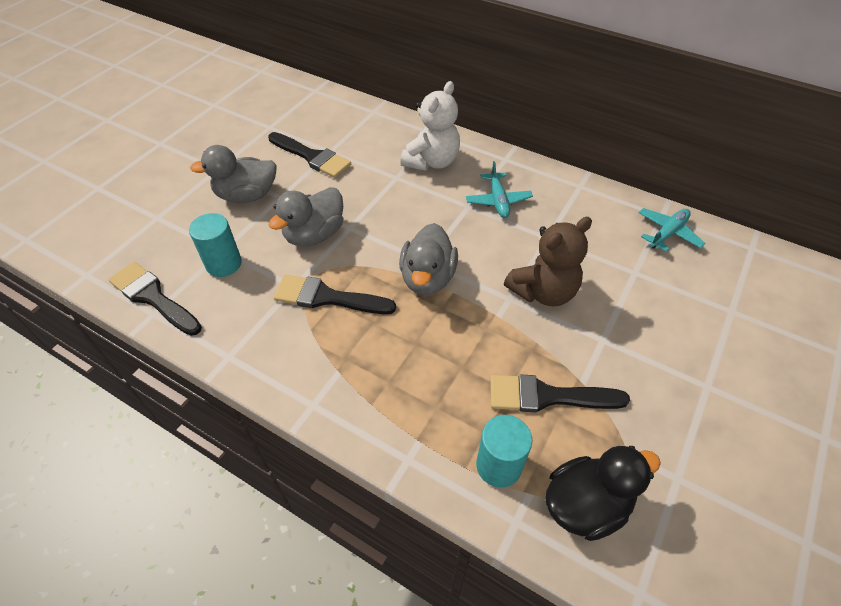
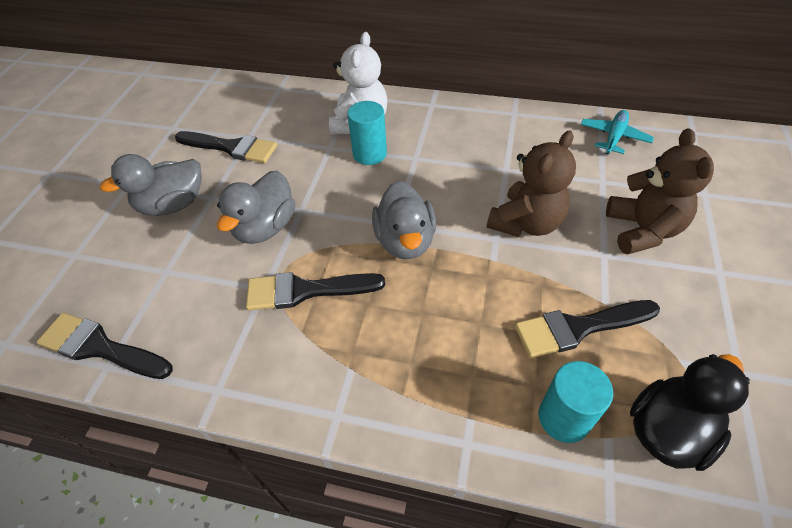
camera: 15 degrees left, 0 degrees up
(223, 264) = (173, 286): turquoise cylinder -> turquoise cylinder (369, 154)
(498, 200) = (442, 145): turquoise plane -> none
(651, 328) = (642, 230): none -> brown teddy bear

